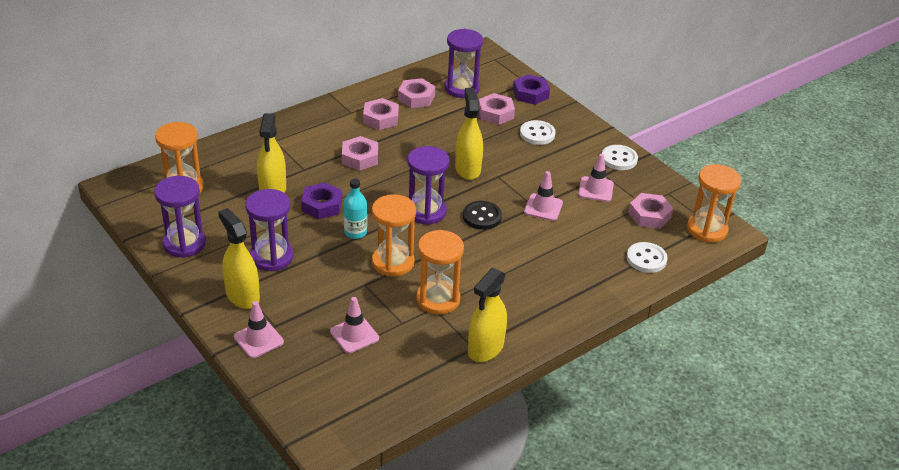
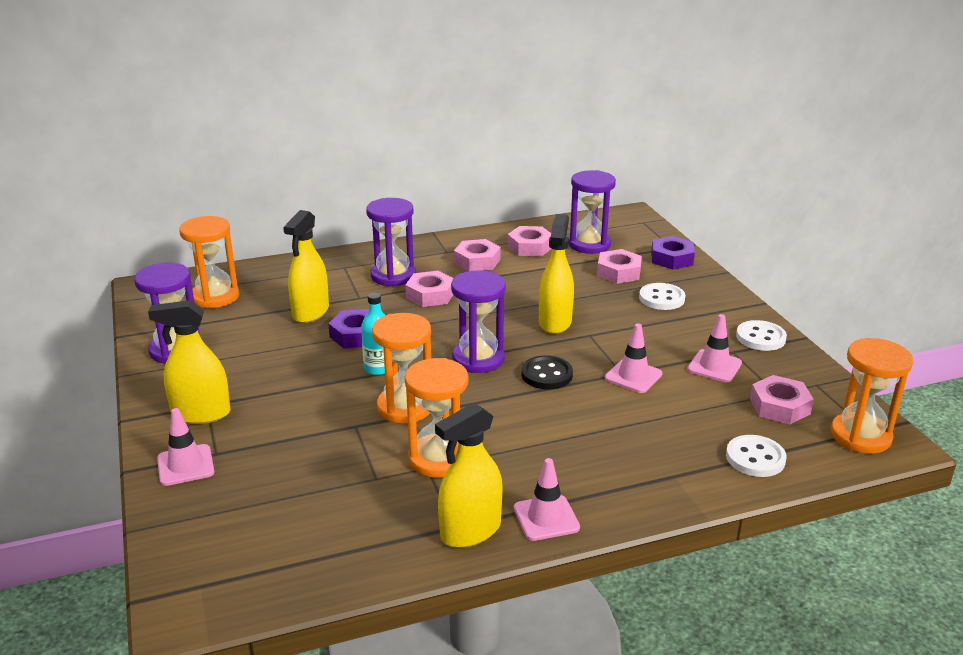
camera: 20 degrees right, 10 degrees down
(242, 296) = (201, 414): yellow spray bottle -> yellow spray bottle turned 75 degrees counterclockwise
(272, 257) = (263, 379): purple hourglass -> purple hourglass (393, 276)
(354, 335) = (305, 482): pink traffic cone -> pink traffic cone (546, 518)

